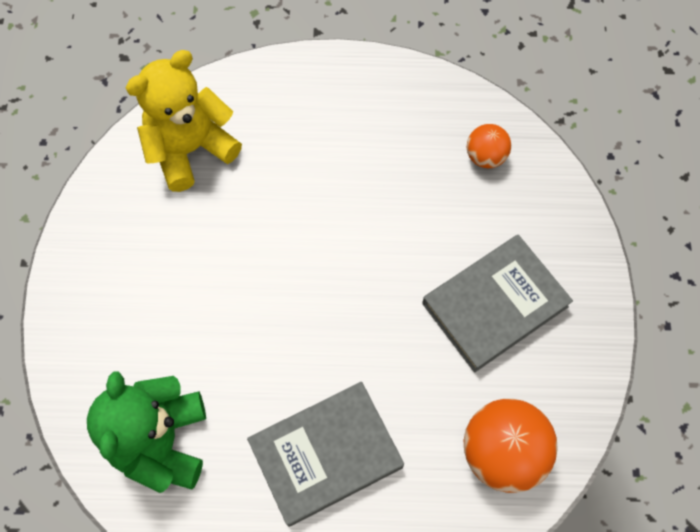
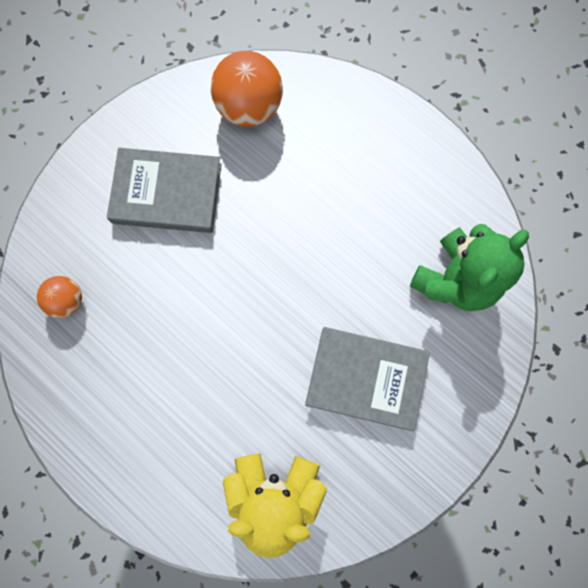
camera: 140 degrees left, 10 degrees up
(325, 454) = (356, 189): grey book -> grey book (366, 379)

